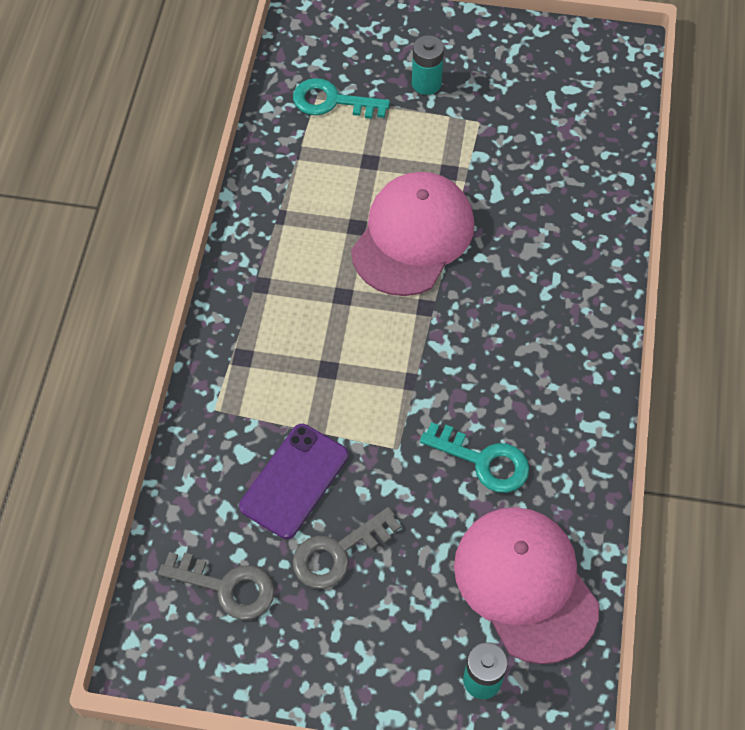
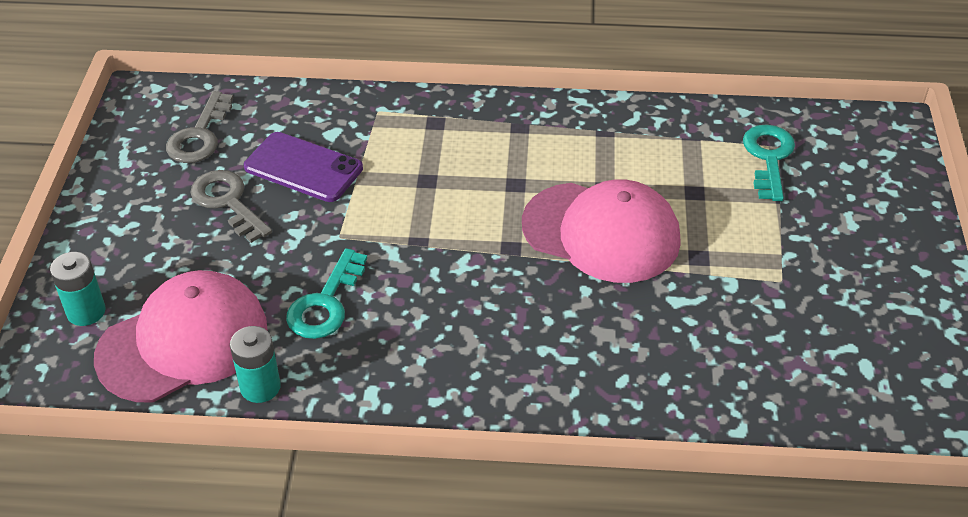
camera: 85 degrees right, 15 degrees down
(426, 83) = (823, 231): turquoise battery -> turquoise battery (260, 387)

